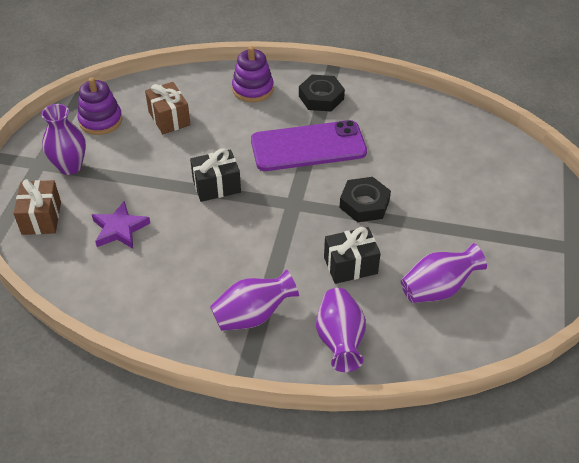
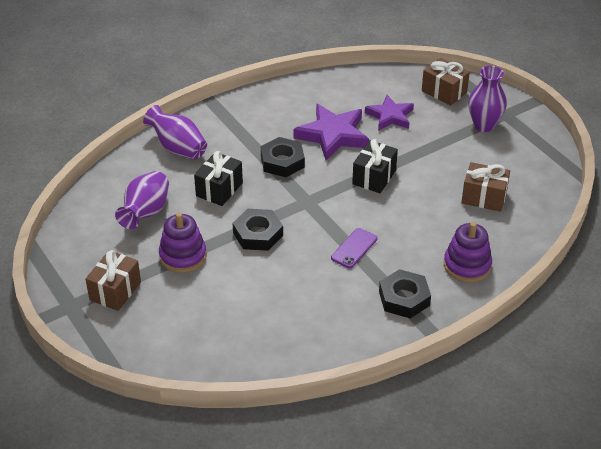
camera: 135 degrees right, 5 degrees down
(101, 120) = (524, 163): purple stacking toy -> purple stacking toy (183, 256)
(191, 246) = (333, 135): none -> purple star
(253, 315) = (244, 128): purple vase -> none
(266, 253) = (282, 161): none -> black nut
(308, 146) = (354, 248): purple phone -> purple phone, size x0.46
(525, 235) = (115, 291): none -> brown gift

